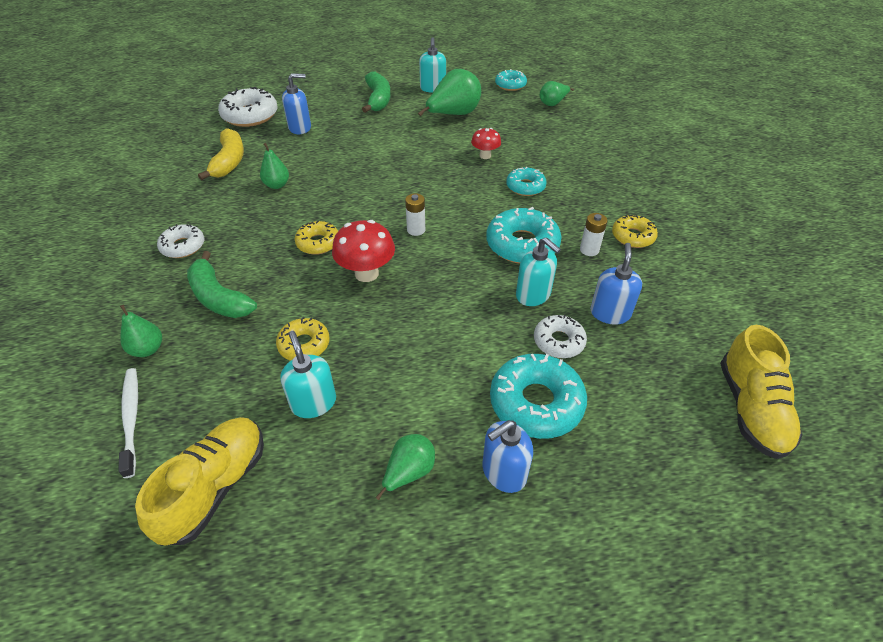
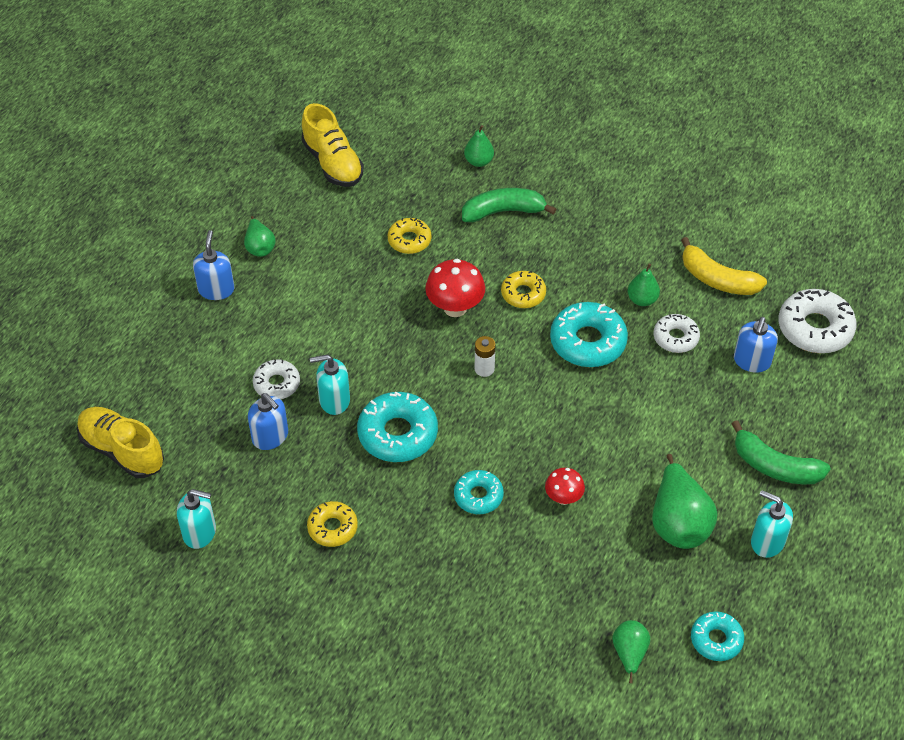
camera: 125 degrees right, 5 degrees up
(131, 418) = (420, 141): white toothbrush -> none
(183, 246) = (591, 209): white donut -> white donut (675, 338)
(313, 403) = (353, 225): turquoise soap dispenser -> turquoise soap dispenser (200, 532)
(536, 403) = (243, 336): turquoise donut -> turquoise donut (588, 342)
(589, 250) = (347, 479): white battery -> none

